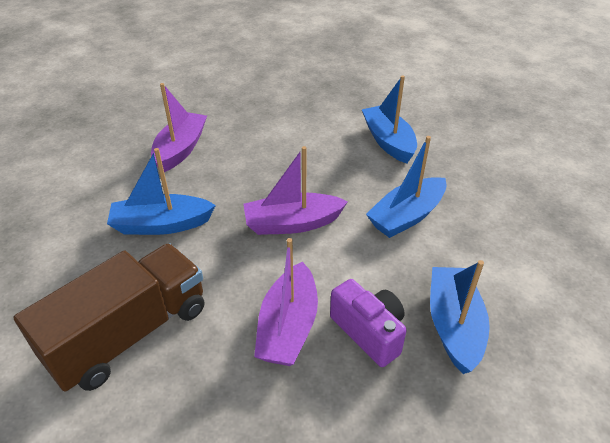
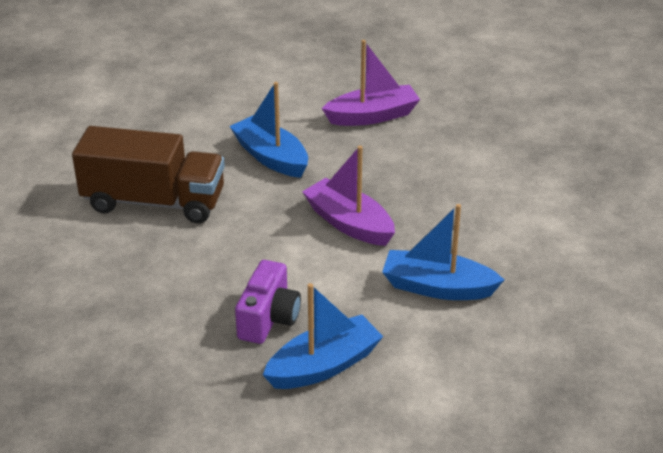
camera: 55 degrees right, 5 degrees down
(288, 326) = (232, 273): purple boat -> none
(388, 141) = (545, 231): blue boat -> none

